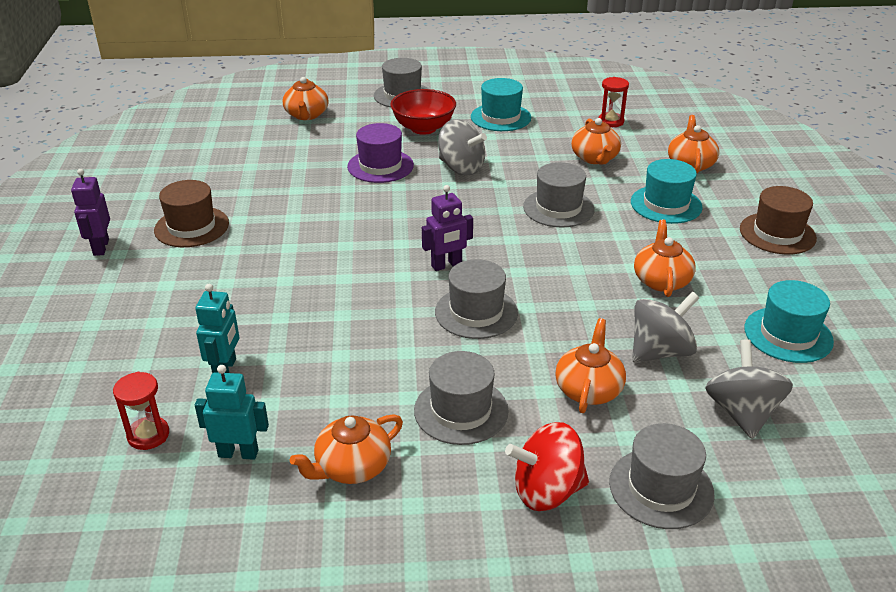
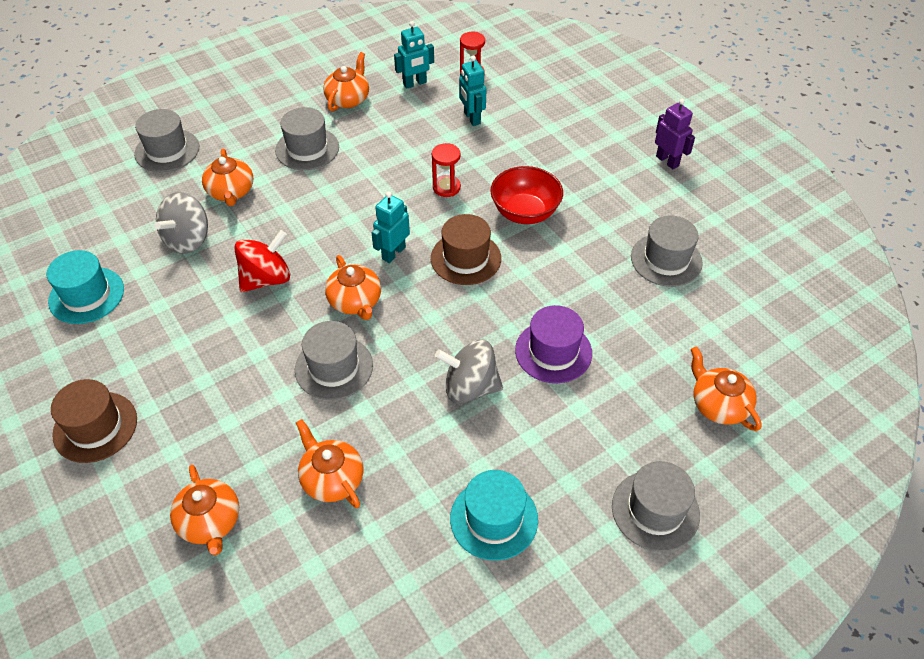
camera: 150 degrees right, 15 degrees up
(191, 227) = (630, 205): brown hat -> brown hat (465, 258)
(423, 128) = (567, 444): red bowl -> red bowl (525, 212)
(446, 265) = (393, 253): purple robot -> turquoise robot
(476, 312) = (341, 219): grey hat -> grey hat (666, 260)
(547, 491) = (233, 126): red spinning top -> red spinning top (266, 279)
(611, 121) = (345, 584): red hourglass -> red hourglass (446, 187)
(661, 280) = (203, 311): orange teapot -> orange teapot (355, 302)
(666, 204) = (223, 424): turquoise hat -> none
(742, 413) = (121, 214): grey spinning top -> none

